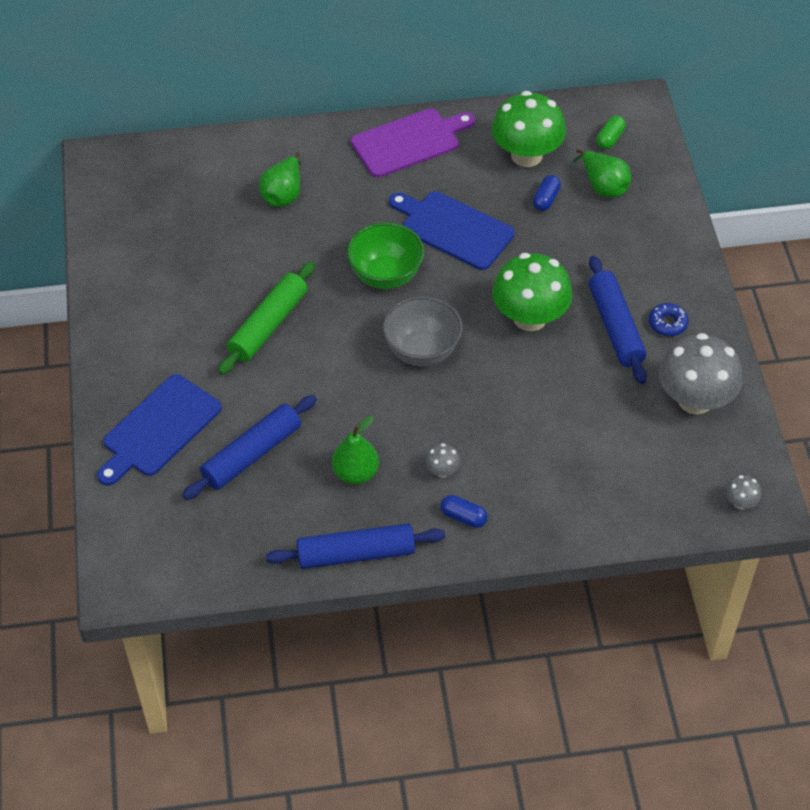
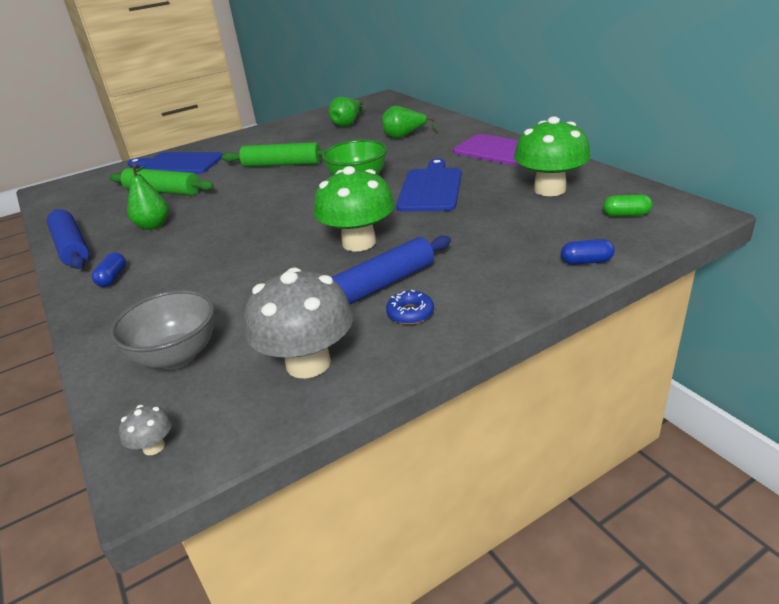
camera: 70 degrees right, 20 degrees down
(252, 454) = (163, 191): blue rolling pin -> green rolling pin
(422, 351) = (290, 213): grey bowl -> grey bowl (177, 356)
(442, 471) = (163, 255): grey mushroom -> none
(546, 199) = (508, 210): blue capsule -> blue capsule (586, 262)
(603, 186) = (559, 228): green pear -> green pear (348, 124)

